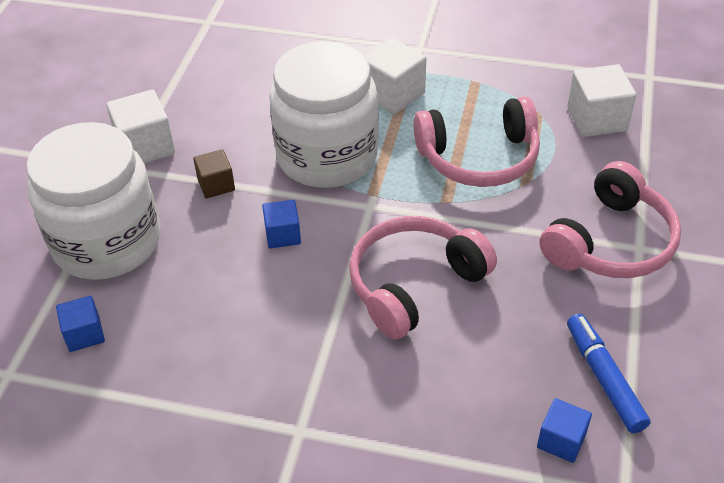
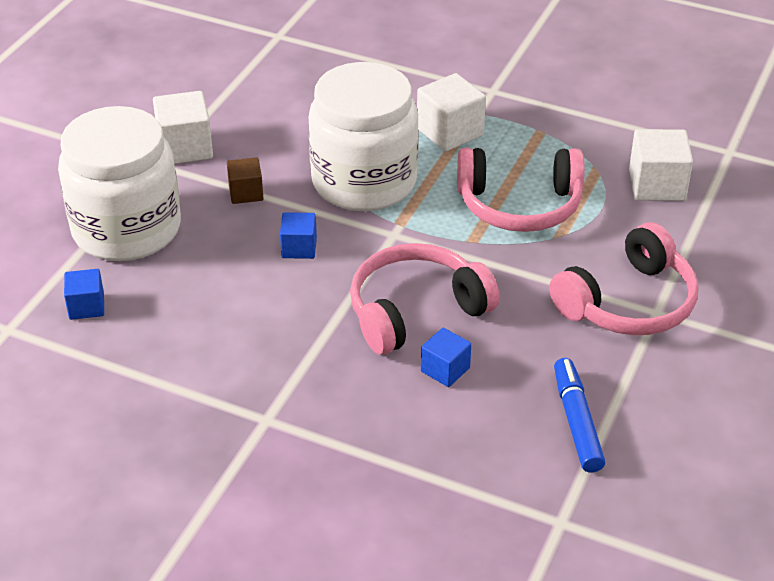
camera: 10 degrees right, 5 degrees down
(561, 440) = (515, 467): blue cube -> blue cube (445, 369)

